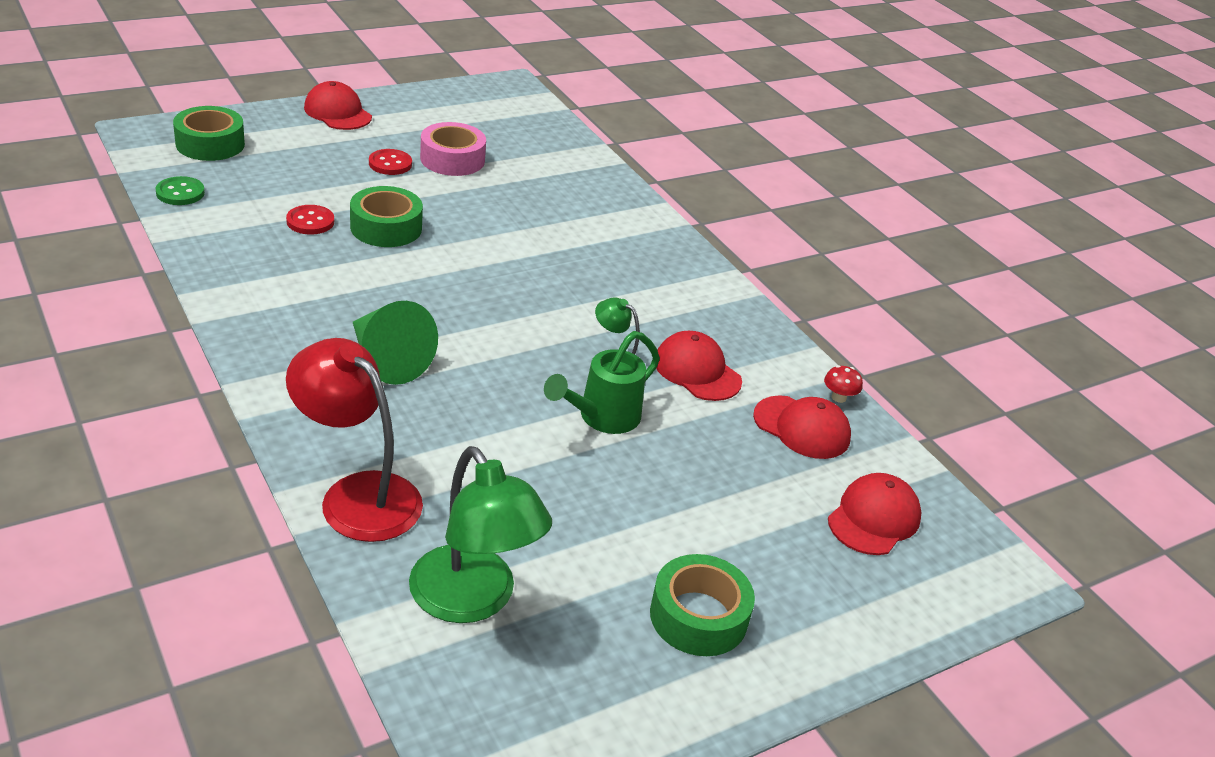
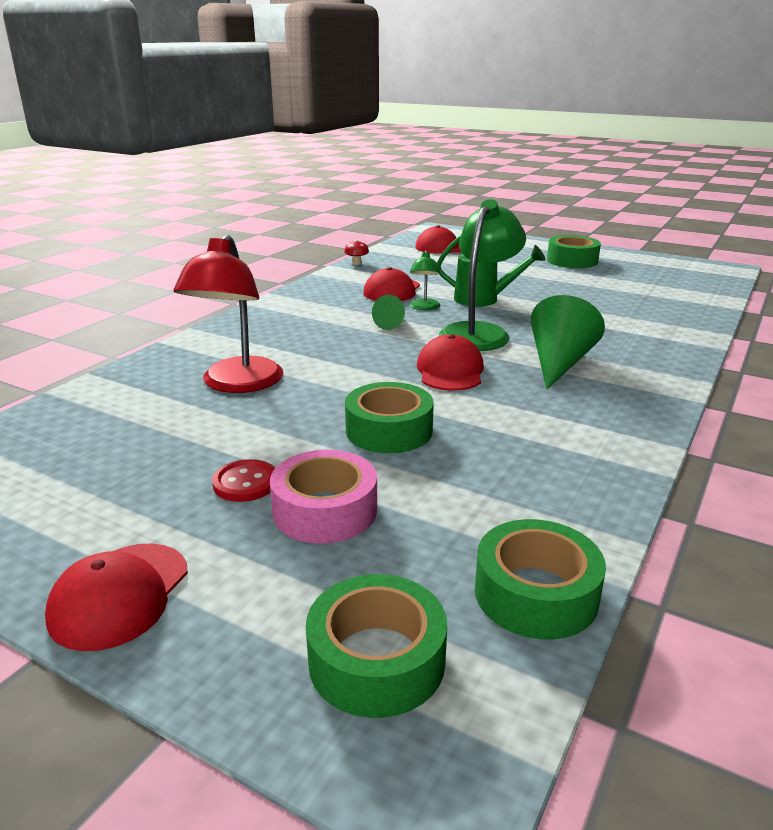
camera: 115 degrees left, 10 degrees down
(180, 193) = (536, 594): green button -> green tape
(310, 221) = (444, 472): red button -> none
(357, 495) = (675, 331): red lamp -> red lamp (237, 384)
(452, 159) = (185, 452): pink tape -> pink tape (325, 510)
(473, 600) = (664, 292): green lamp -> green lamp (479, 332)
(589, 321) = (391, 324): none -> green cone
(802, 427) = (400, 265): red cap -> red cap (450, 371)

